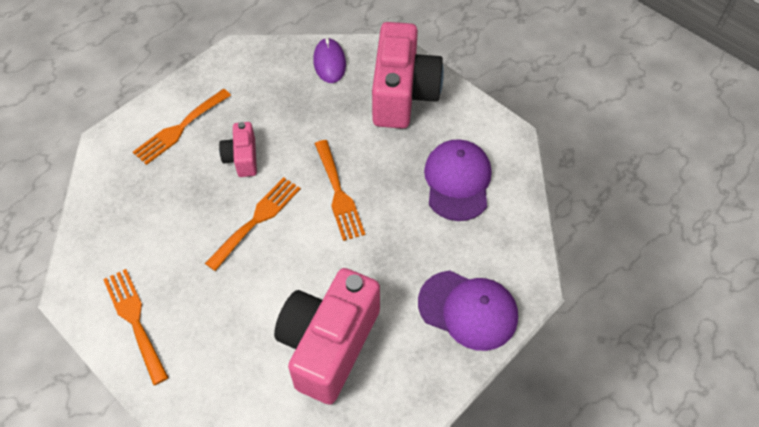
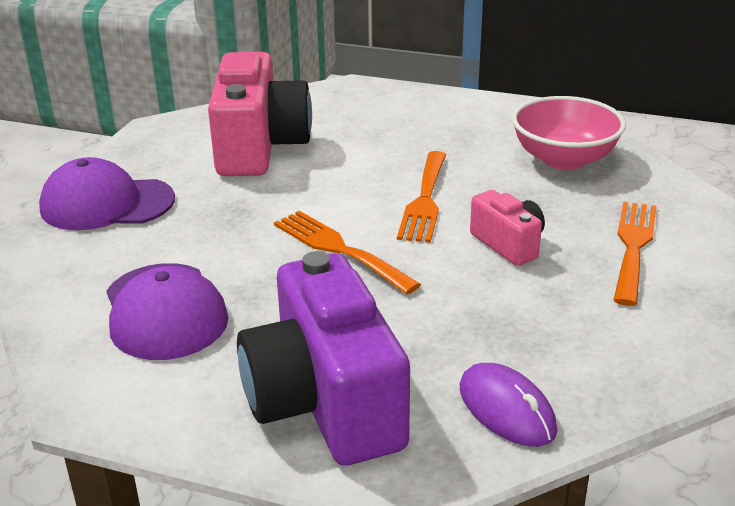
camera: 155 degrees right, 25 degrees down
(131, 225) = (564, 159): none -> pink bowl
(135, 320) = (472, 113): orange fork -> none
(403, 94) = (325, 402): pink camera -> purple camera

